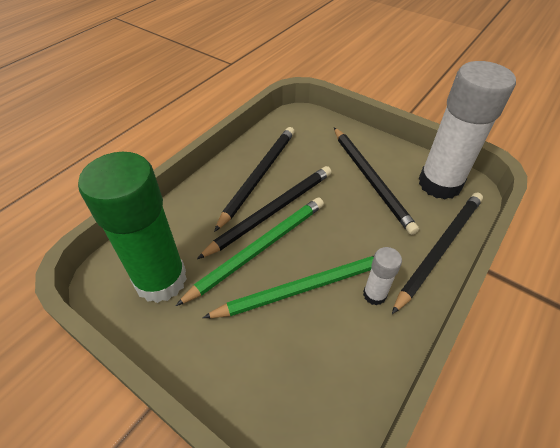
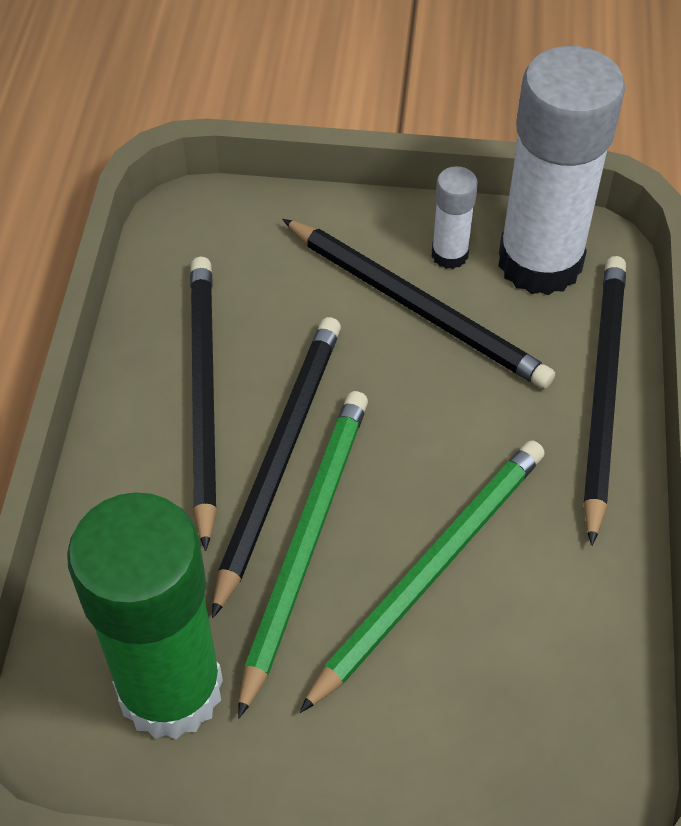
camera: 30 degrees left, 5 degrees up
(374, 295) = (546, 526): white glue stick -> white glue stick (449, 255)

